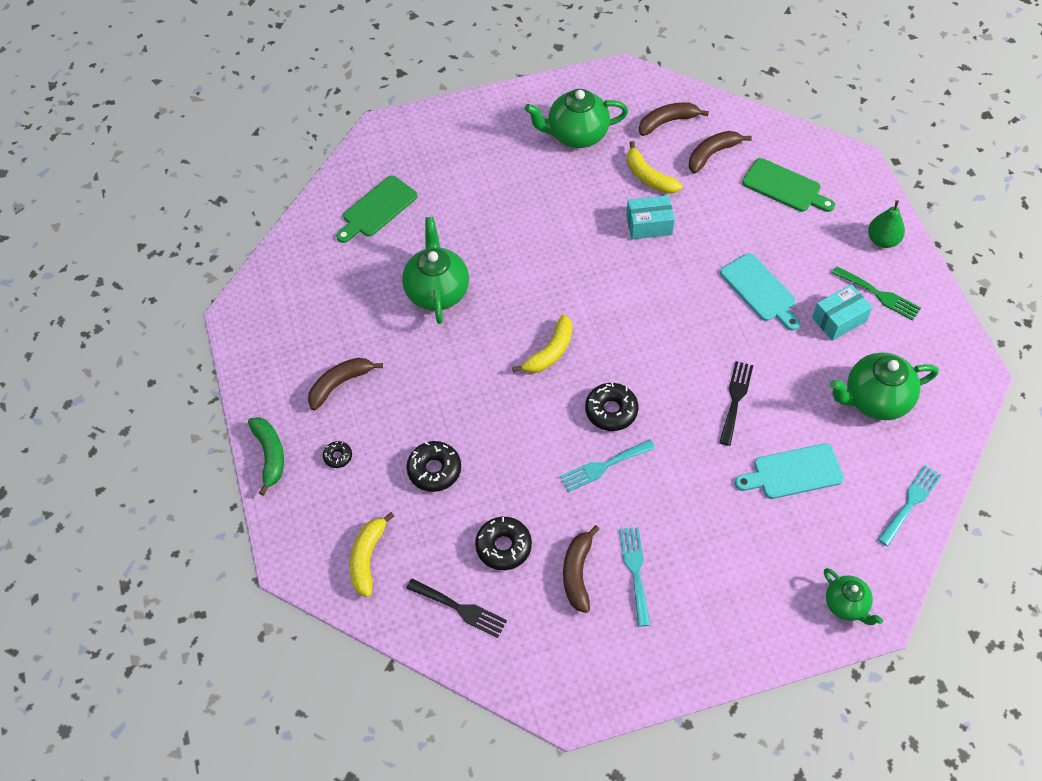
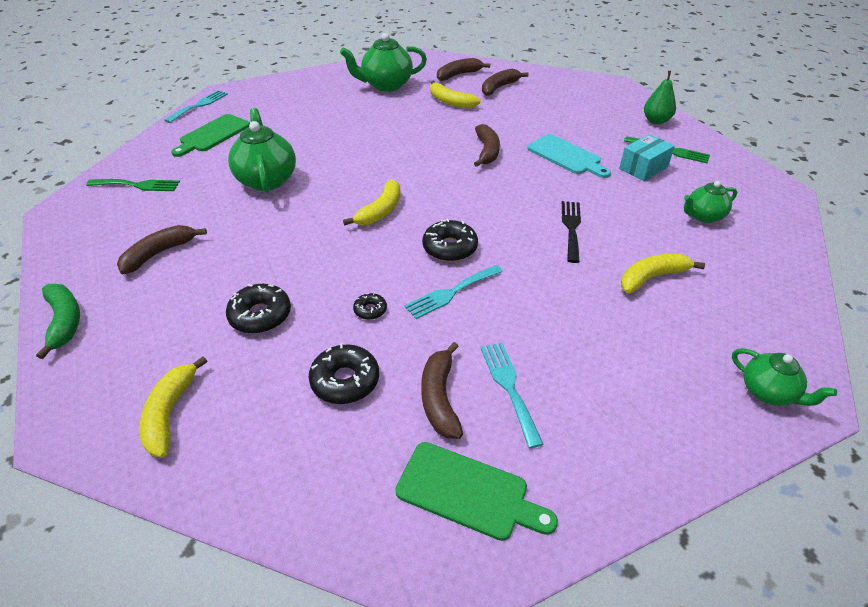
camera: 10 degrees left, 15 degrees down
(307, 284) = (137, 185): none -> green fork
(338, 456) = (147, 315): black donut -> black donut (370, 310)
(460, 609) = (292, 458): black fork -> none
(649, 225) = (457, 127): turquoise box -> none
(674, 272) = (487, 151): none -> brown banana
(784, 187) = (563, 99): green cutting board -> green cutting board (468, 492)
(793, 472) = (652, 277): turquoise cutting board -> yellow banana
(875, 400) = (703, 216): green teapot -> green teapot, size x0.59
(910, 502) = (782, 289): turquoise fork -> turquoise fork (199, 105)

